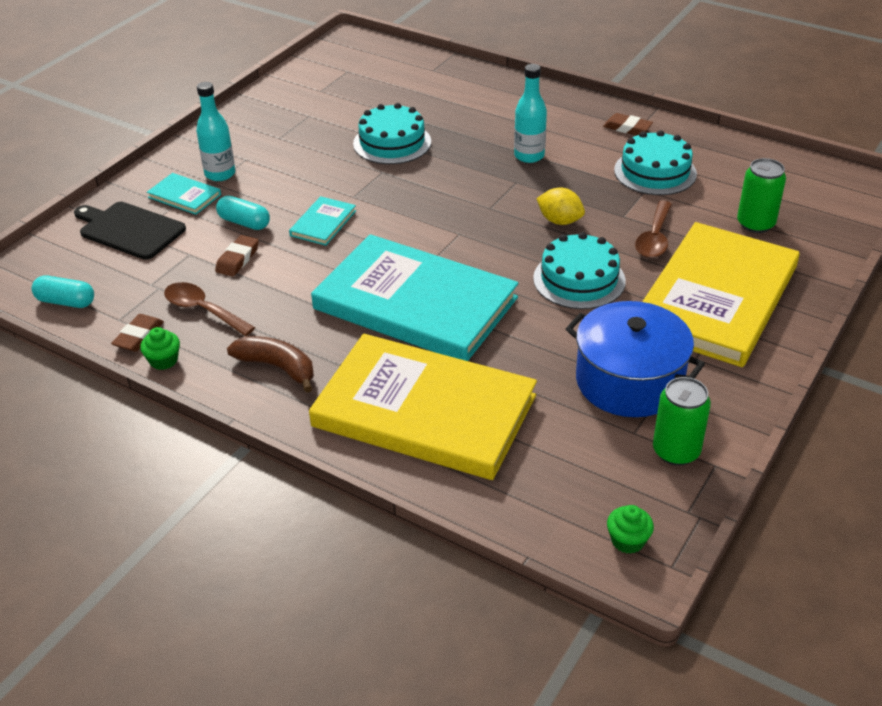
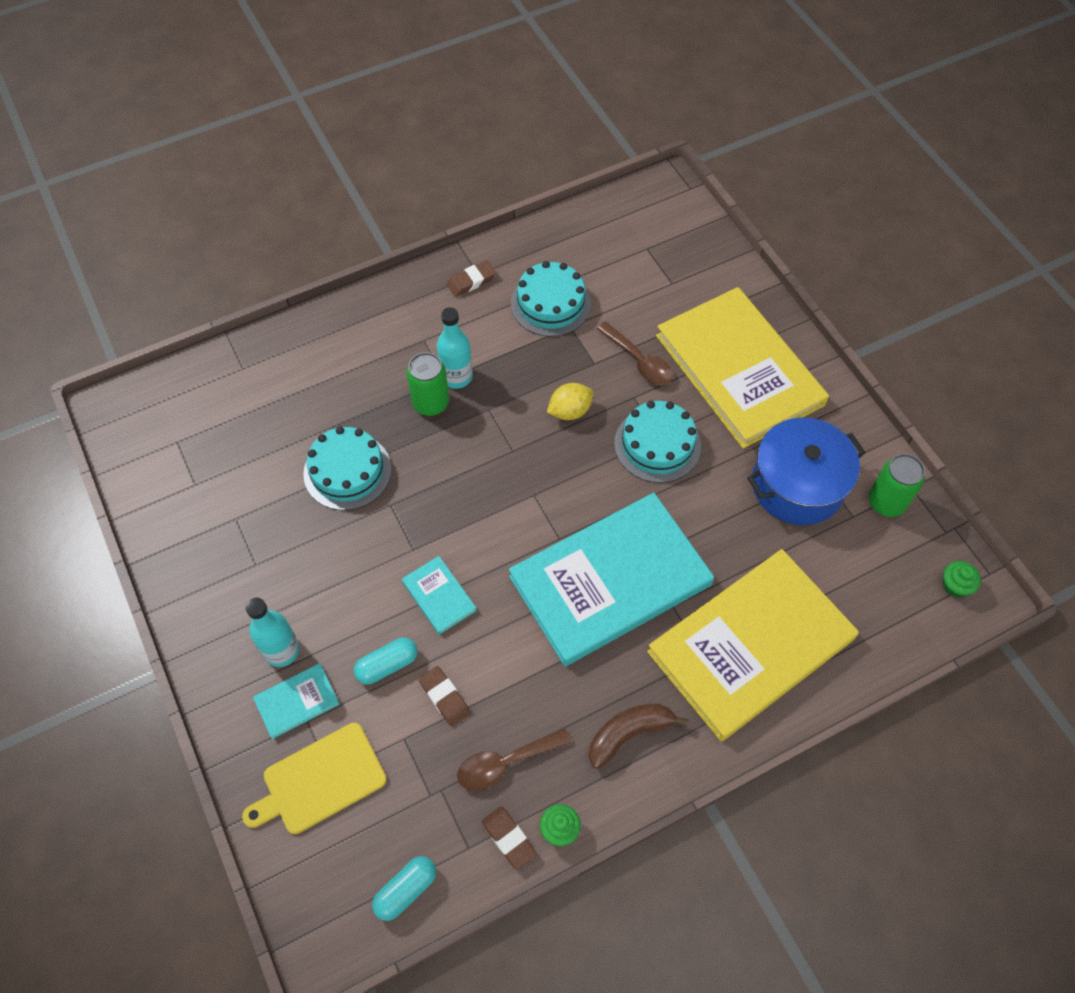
camera: 60 degrees left, 20 degrees up
(129, 230) = (320, 780): black cutting board -> yellow cutting board
(755, 224) = (667, 285): green can -> green can (431, 403)

